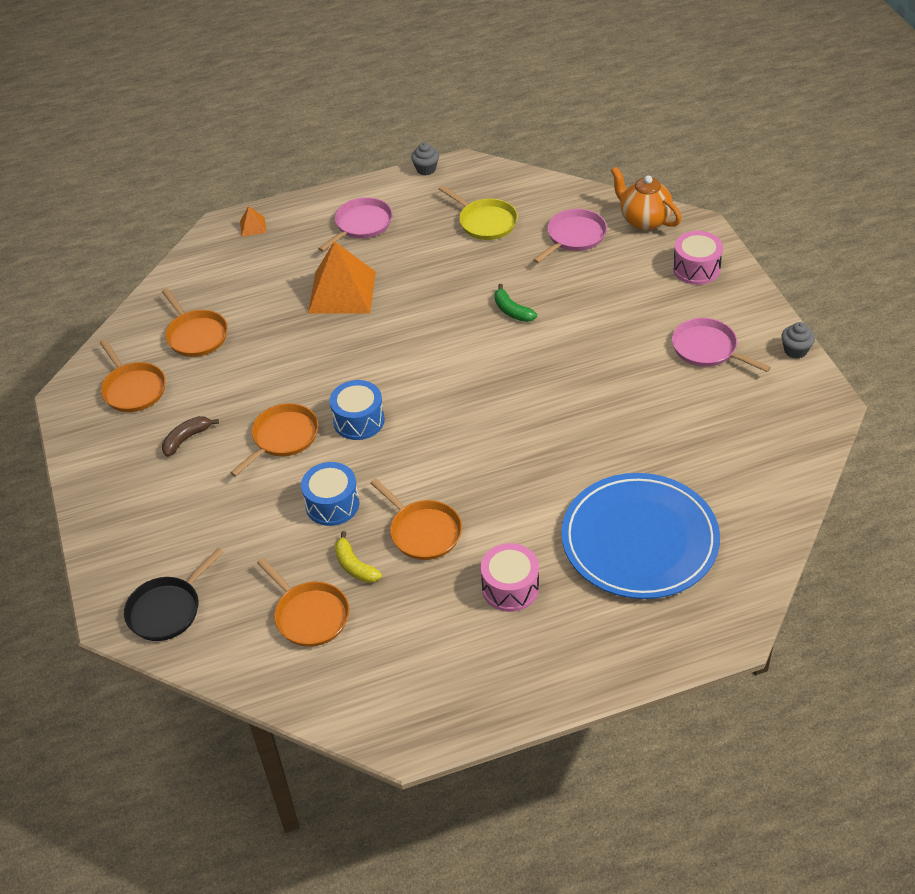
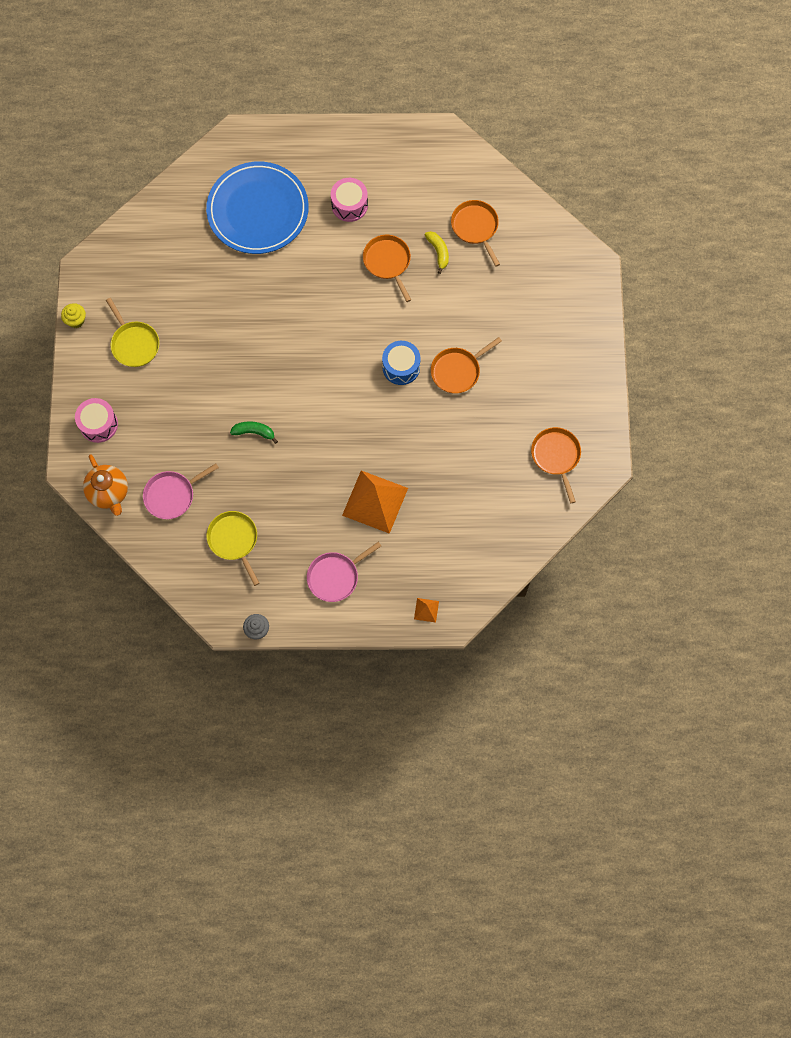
camera: 165 degrees left, 25 degrees up
(167, 610) = (562, 260): black pan -> none
(186, 439) = (525, 394): brown banana -> none
(196, 335) = (499, 495): orange pan -> none
(332, 504) = (439, 303): blue drum -> none
(512, 311) = (254, 432): green banana -> green banana turned 60 degrees counterclockwise
(707, 349) = (134, 344): pink pan -> yellow pan
(795, 350) = (76, 320): grey cupcake -> yellow cupcake

